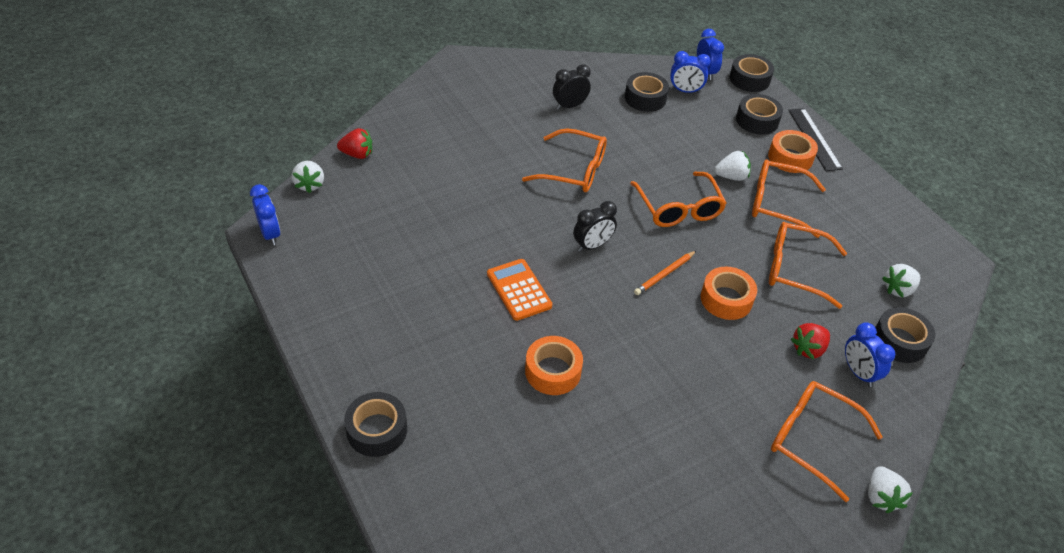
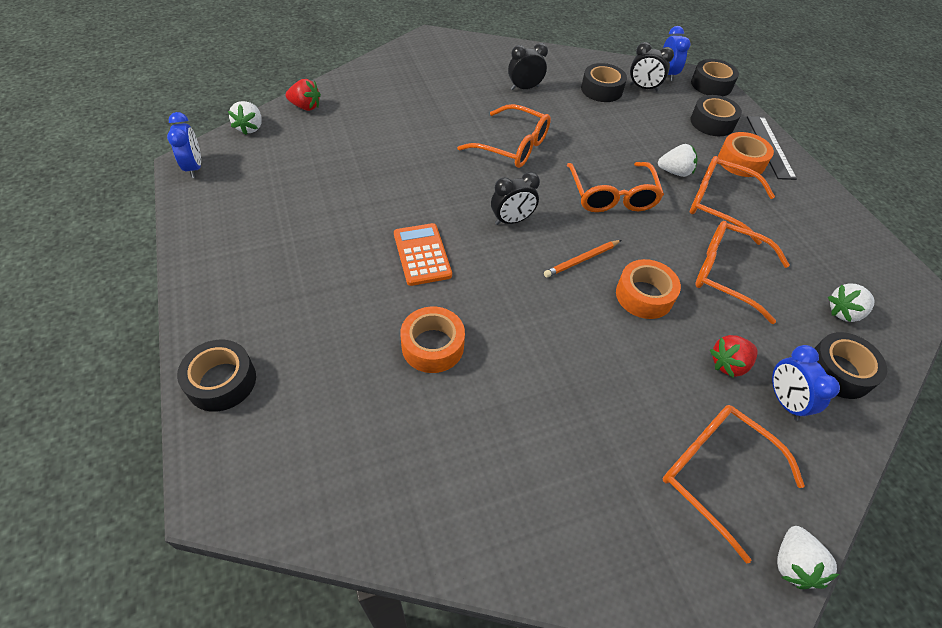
camera: 10 degrees right, 5 degrees up
(685, 91) = (643, 88): blue clock -> black clock

